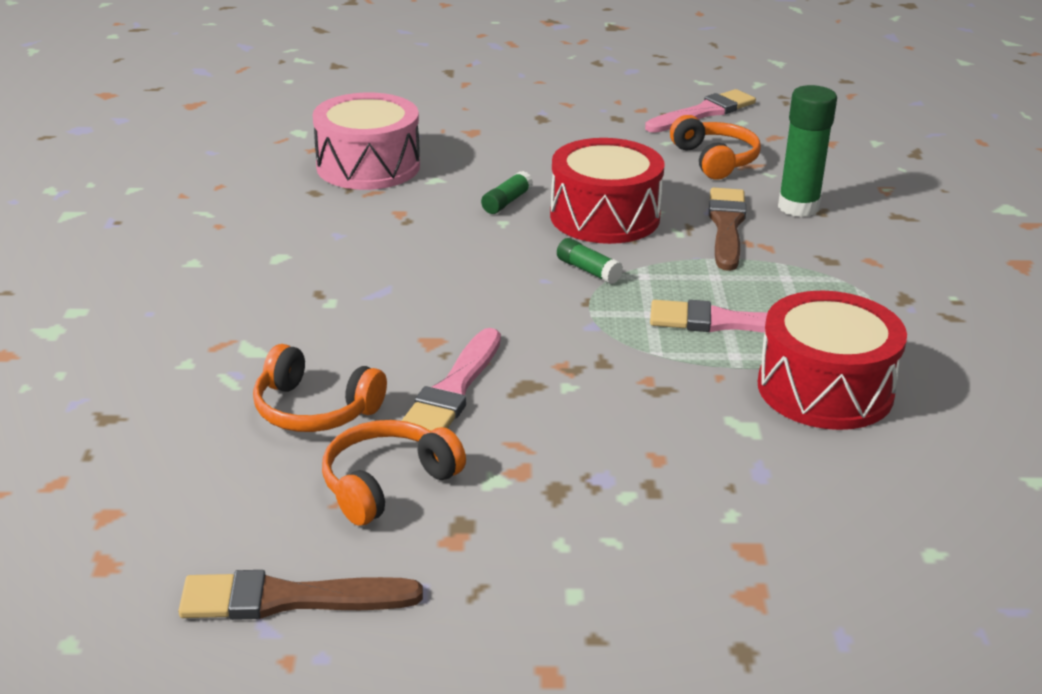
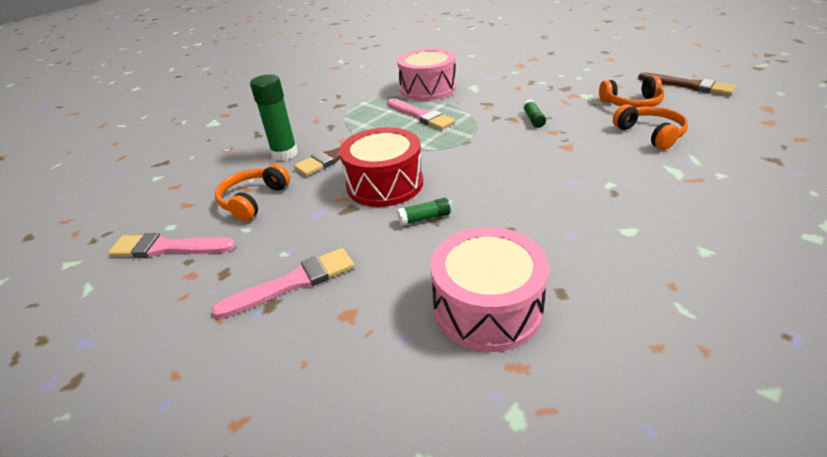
camera: 135 degrees left, 5 degrees up
(453, 390) = (575, 124): pink brush -> pink brush (293, 283)
(588, 270) = (443, 156): green glue stick -> green glue stick (533, 119)
(825, 389) = (428, 89): red drum -> pink drum

